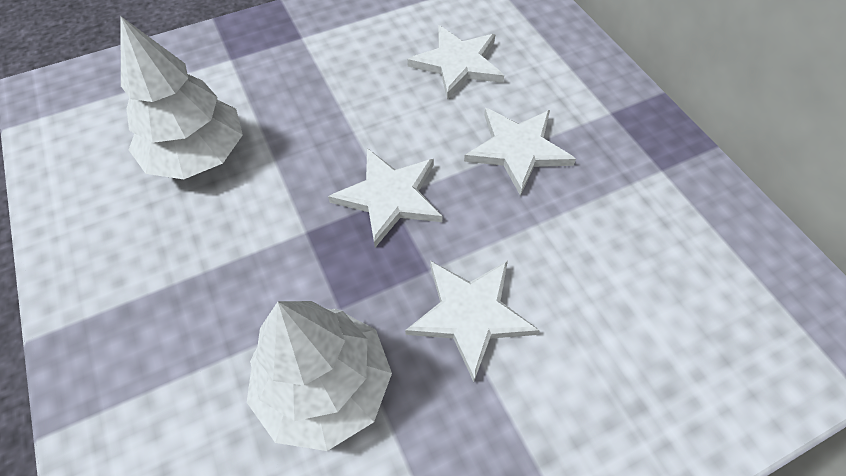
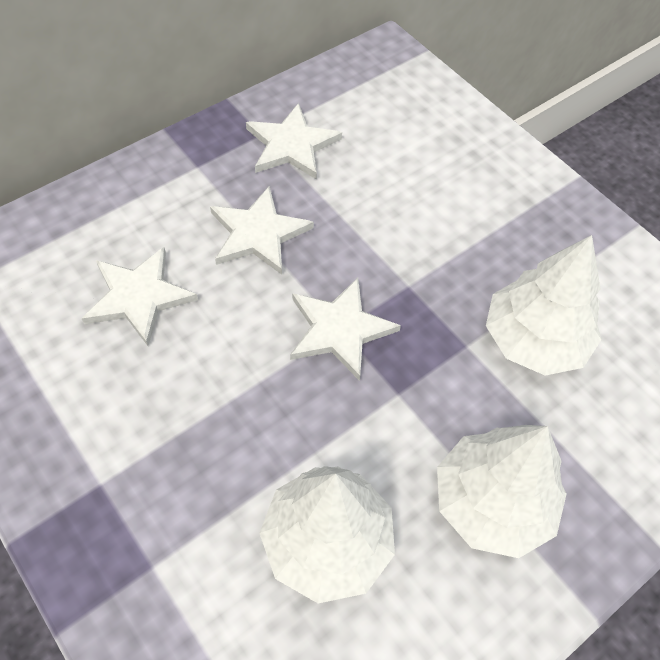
camera: 105 degrees left, 0 degrees up
(168, 283) = (492, 502): none -> white tree
(470, 315) = (440, 252): white star -> white star (291, 145)

